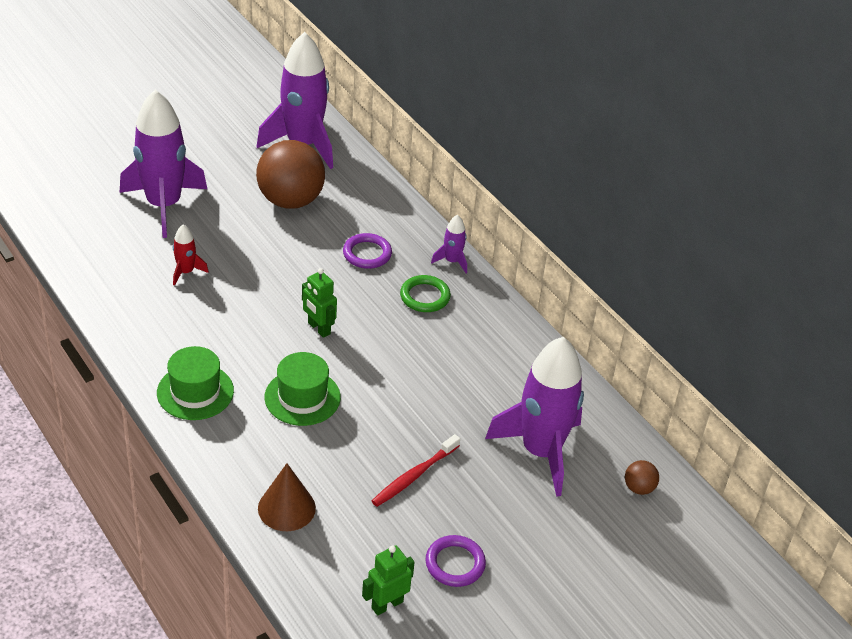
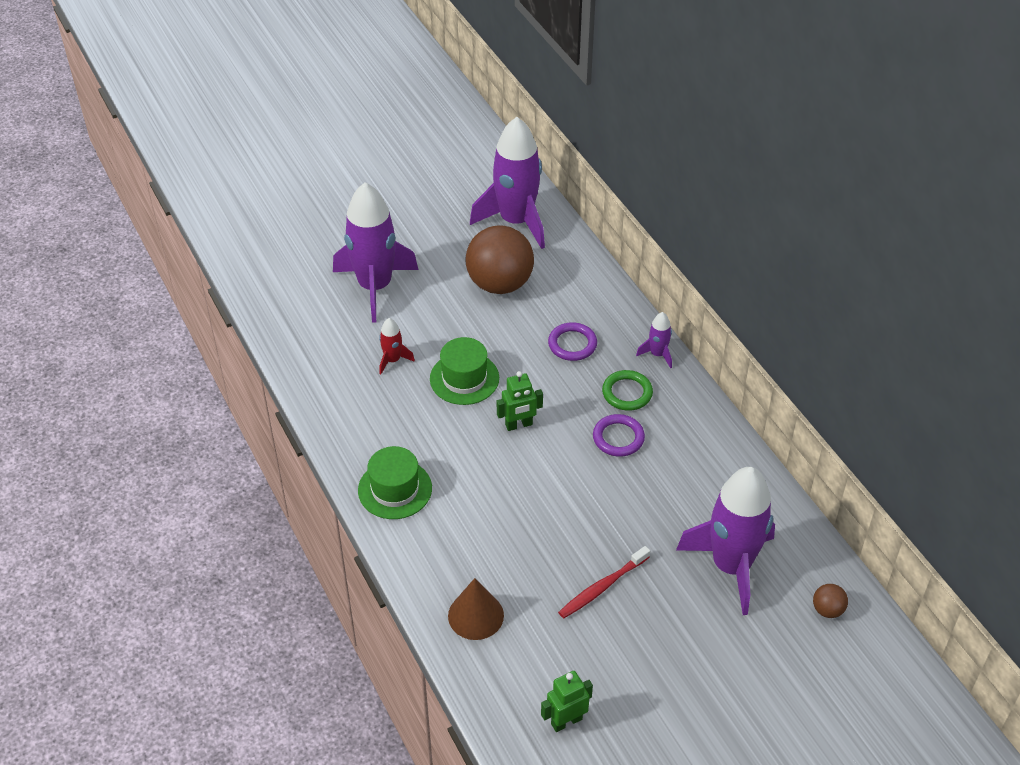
camera: 10 degrees right, 5 degrees up
(302, 397) = (498, 499): green hat -> green hat (464, 378)
(318, 328) = (519, 425): green robot -> green robot turned 75 degrees counterclockwise
(455, 563) = (636, 682): purple ring -> purple ring (618, 438)

